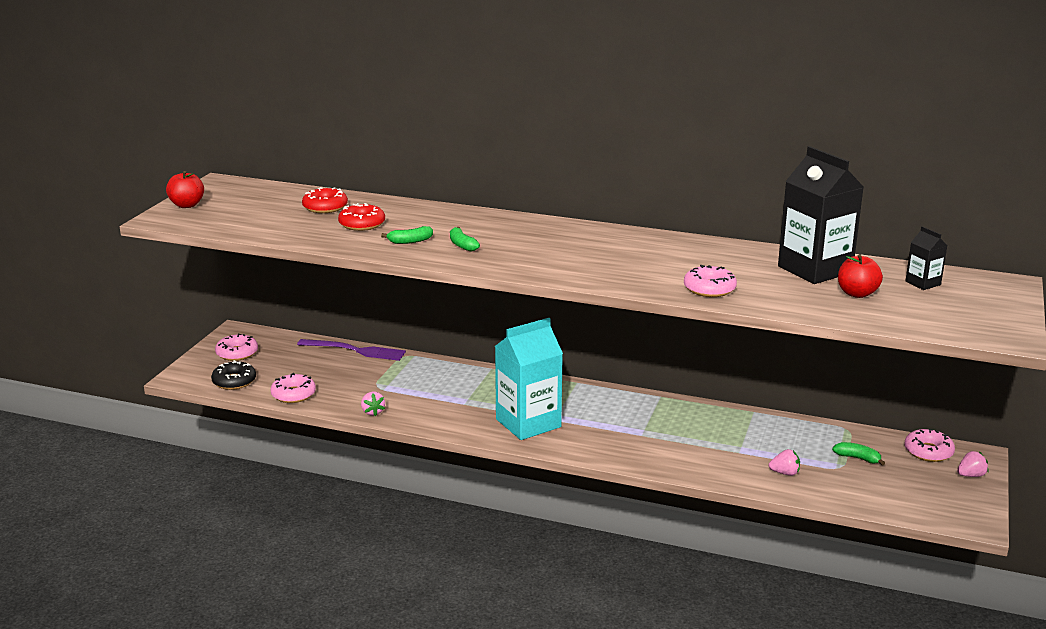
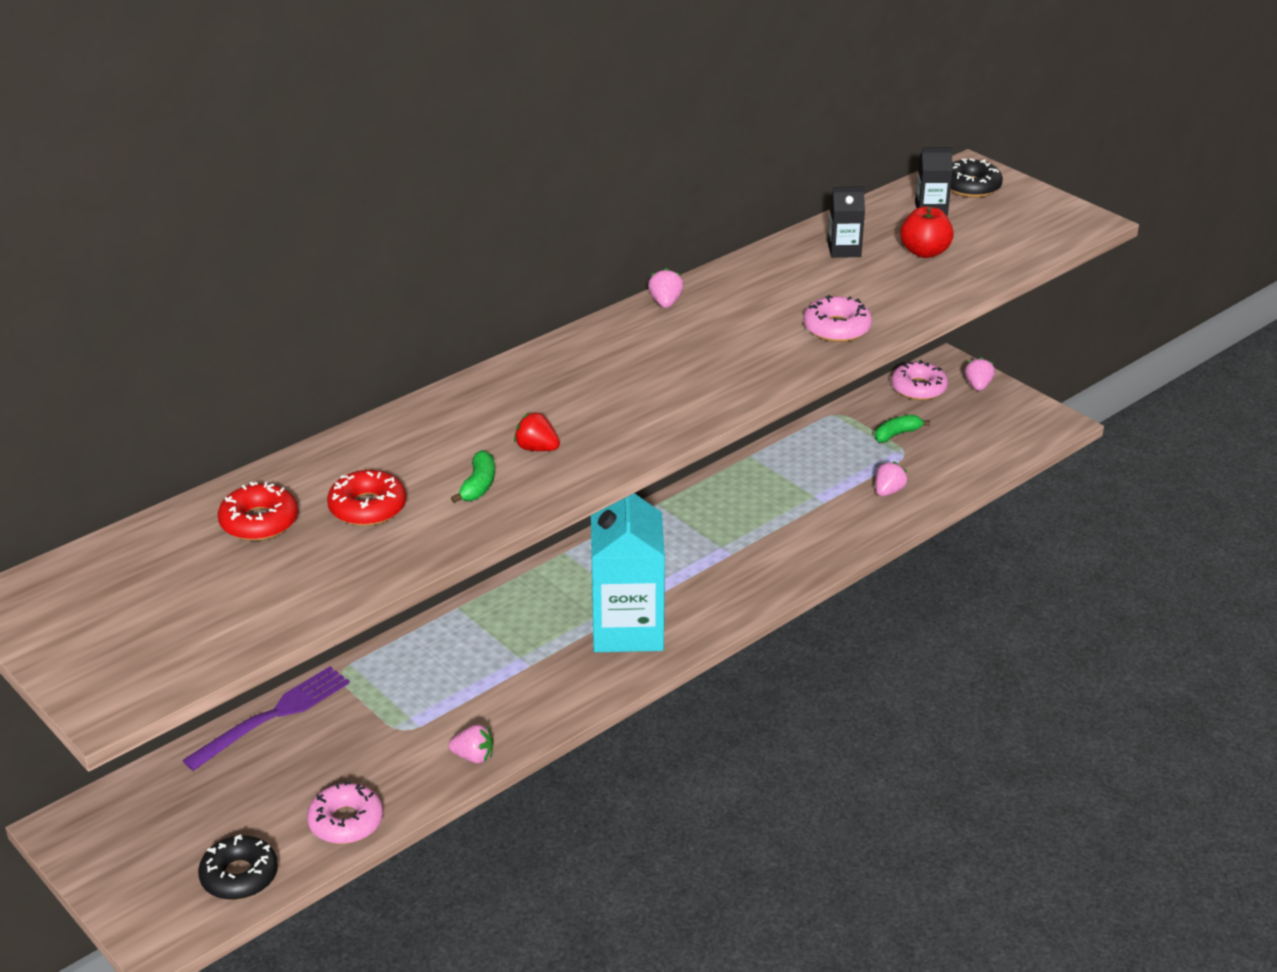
camera: 60 degrees left, 10 degrees up
(187, 205) = (79, 658): red apple -> none
(237, 353) = (146, 847): pink donut -> none
(462, 245) = (537, 448): green banana -> red strawberry
(663, 238) = (665, 303): none -> pink strawberry
(815, 269) = (844, 250): black carton -> black carton, size x0.46
(982, 289) = (971, 187): none -> black donut

